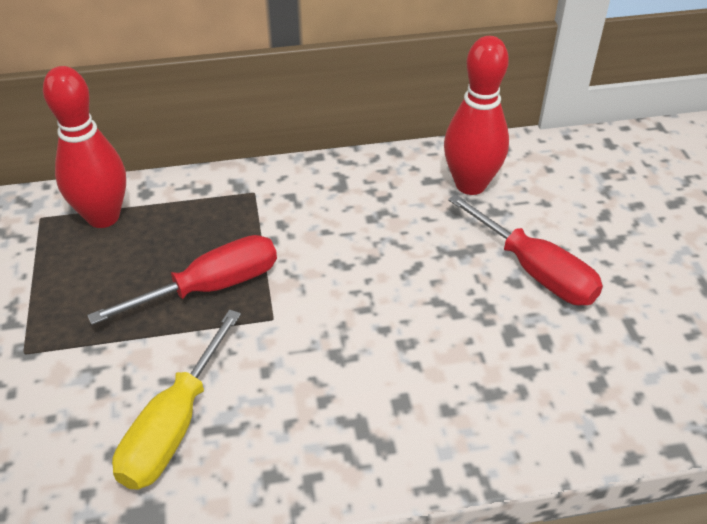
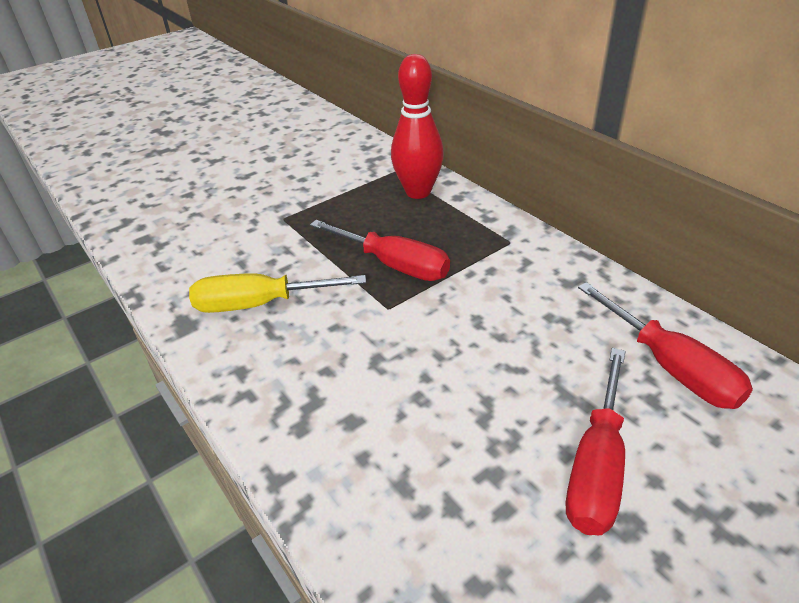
camera: 65 degrees right, 5 degrees down
(470, 185) = (669, 366): red bowling pin -> red screwdriver

